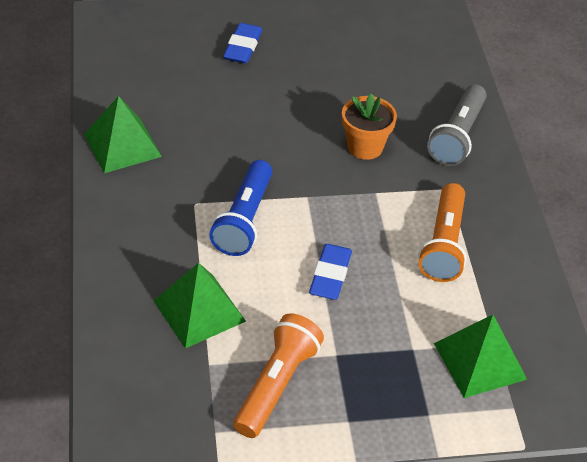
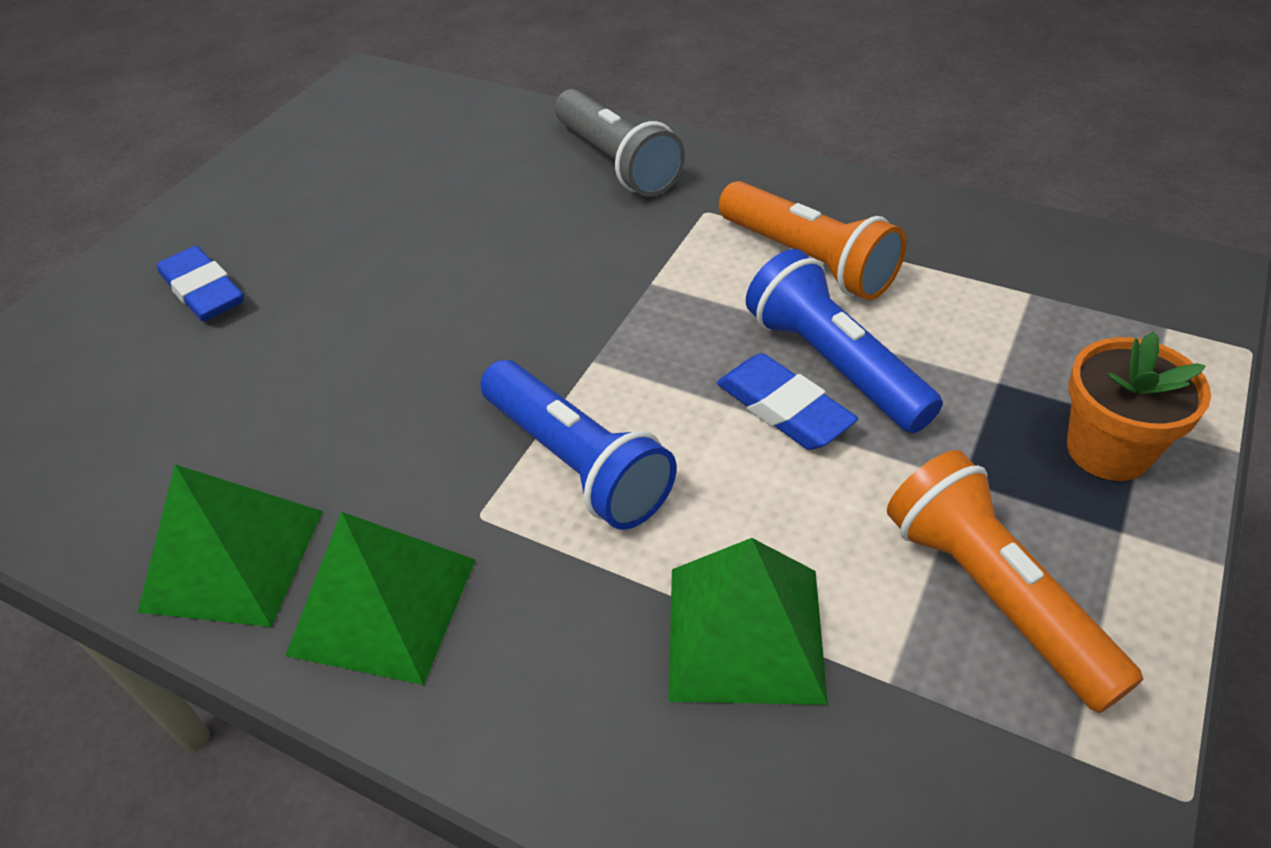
camera: 50 degrees left, 0 degrees up
(365, 147) = (551, 254): orange flower pot -> orange flower pot (1108, 450)
(374, 283) = (834, 364): none -> blue flashlight
(480, 361) = (1059, 322): green pyramid -> green pyramid (383, 606)

